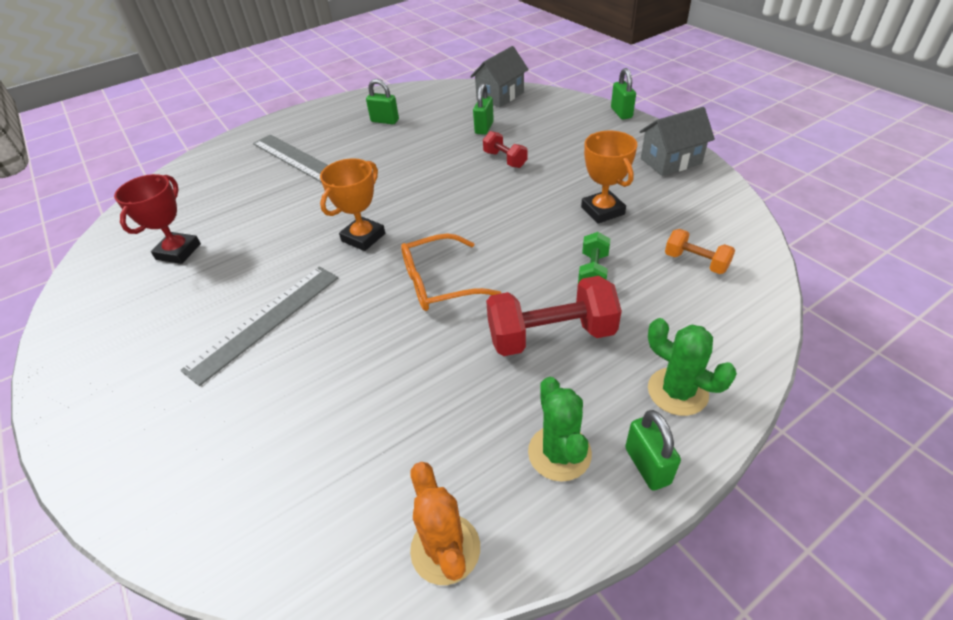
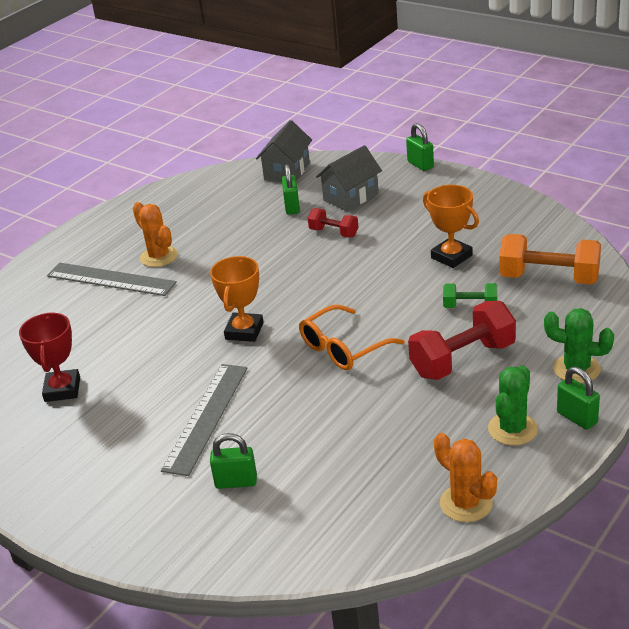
camera: 20 degrees left, 10 degrees down
(347, 147) = (159, 257): none -> orange cactus
(385, 121) = (179, 222): green padlock -> green padlock (236, 482)
(559, 453) = (512, 429): green cactus -> green cactus turned 60 degrees clockwise
(593, 272) = (470, 306): green dumbbell -> green dumbbell turned 75 degrees counterclockwise
(671, 161) = (489, 200): grey house -> grey house (351, 197)
(695, 262) = (549, 278): orange dumbbell -> orange dumbbell, size x1.82

